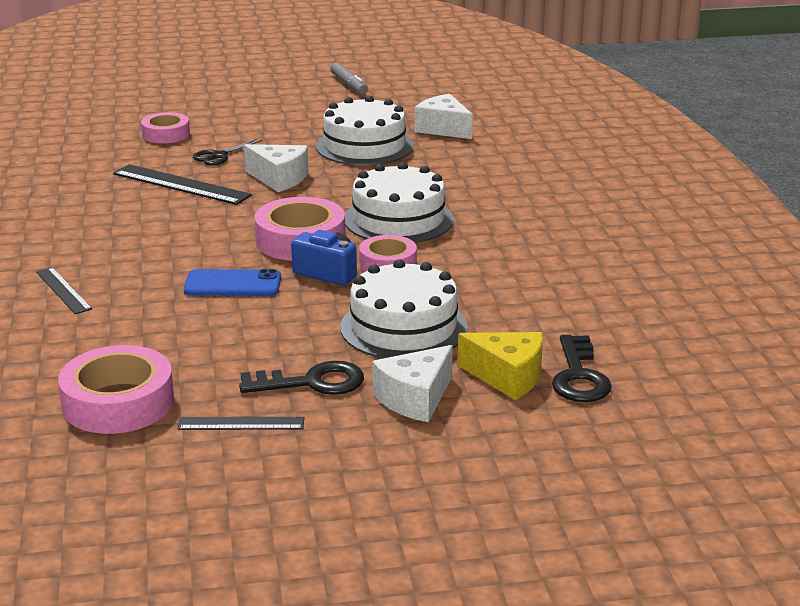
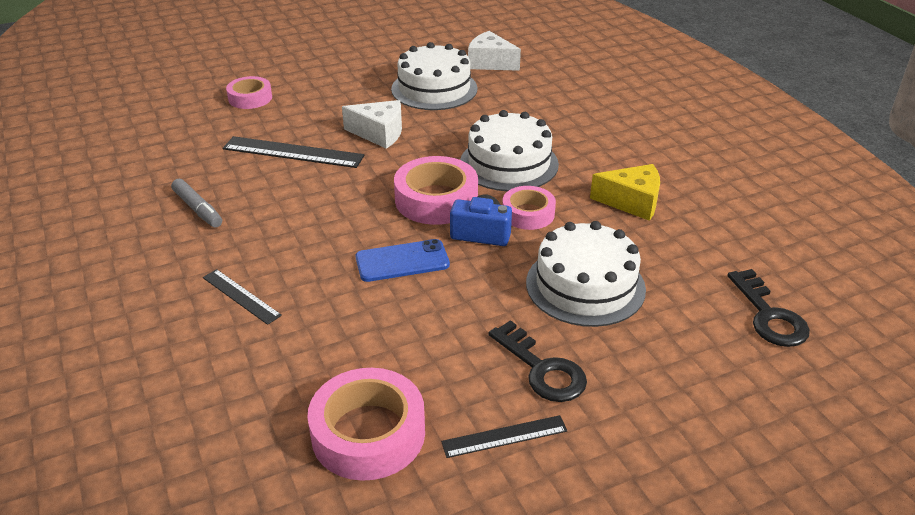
camera: 15 degrees left, 10 degrees up
(219, 156) = (311, 116): black scissors -> none
(312, 382) = (542, 369): black key -> black key turned 75 degrees clockwise
(349, 85) = (385, 27): grey marker -> grey marker (198, 209)
(415, 399) = (646, 371): white cheese -> none
(507, 377) = (710, 328): yellow cheese -> yellow cheese (632, 202)

